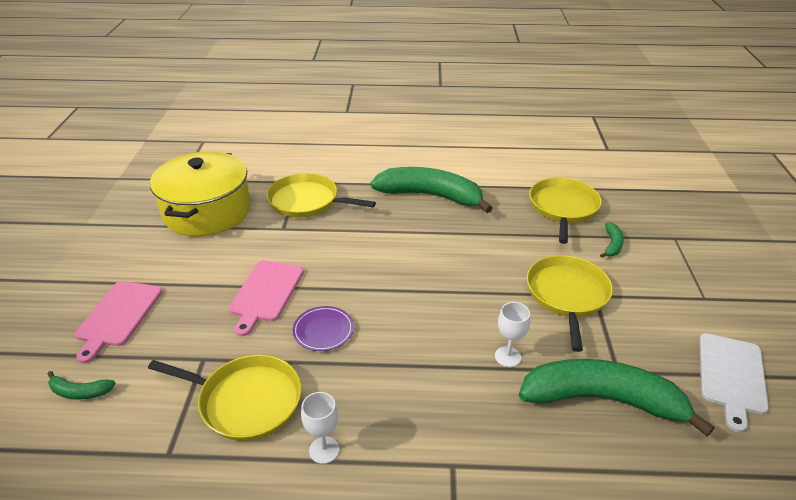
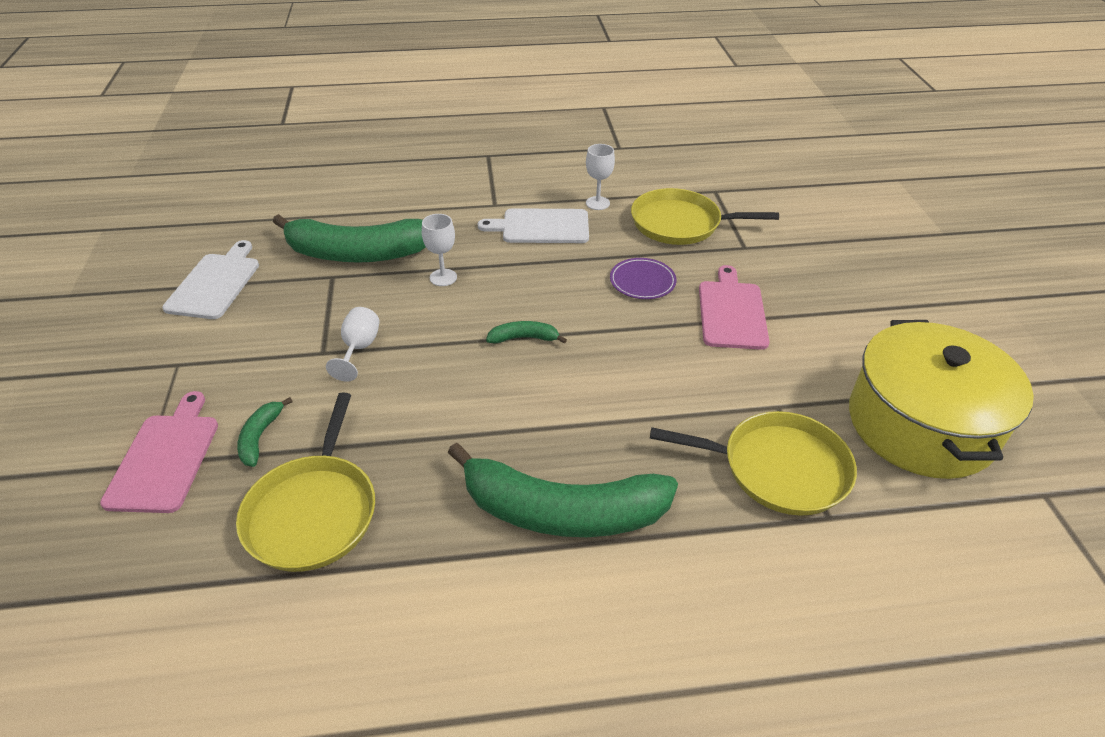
camera: 170 degrees right, 5 degrees up
(80, 392) = (827, 216): green banana -> green banana (524, 338)
(118, 316) = (869, 272): pink cutting board -> pink cutting board (165, 458)
(401, 416) = (541, 227): none -> white cutting board
(567, 295) = (359, 349): yellow pan -> white goblet

